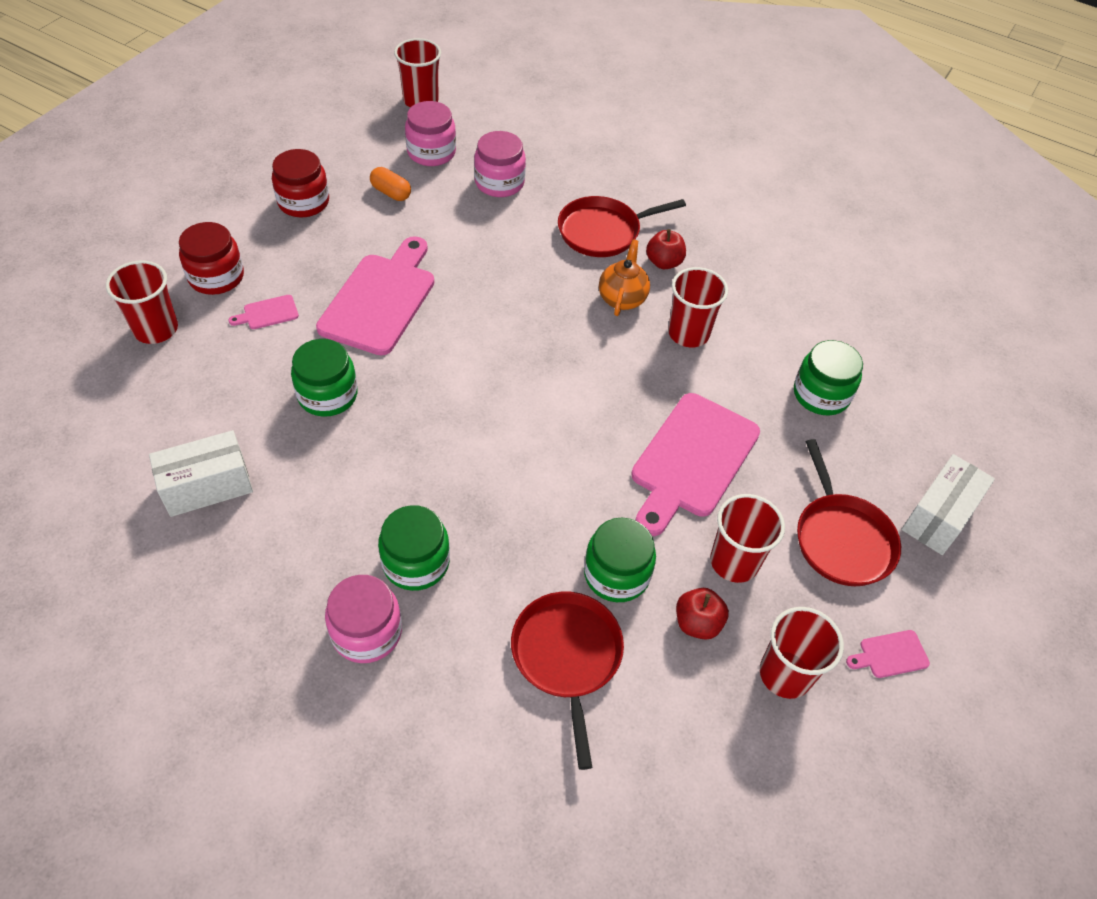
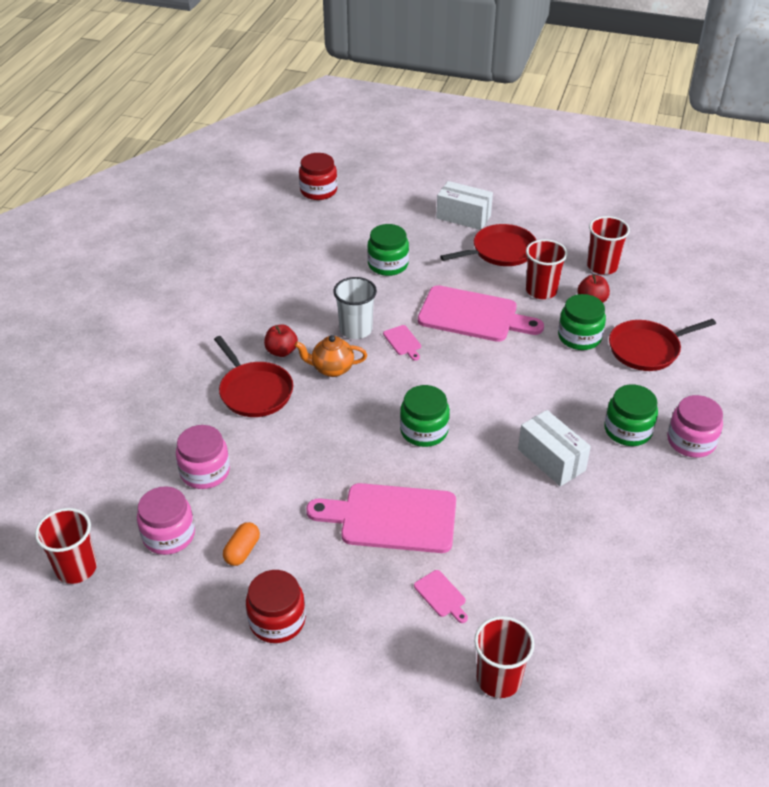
camera: 100 degrees left, 10 degrees down
(207, 486) = (638, 569): white box -> white box (551, 460)
(216, 277) = (411, 656): red jar -> red jar (318, 191)
(327, 395) = (512, 522): green jar -> green jar (424, 431)
(688, 333) = (356, 329): red cup -> white cup
(890, 655) = (566, 232): pink cutting board -> pink cutting board (403, 342)

